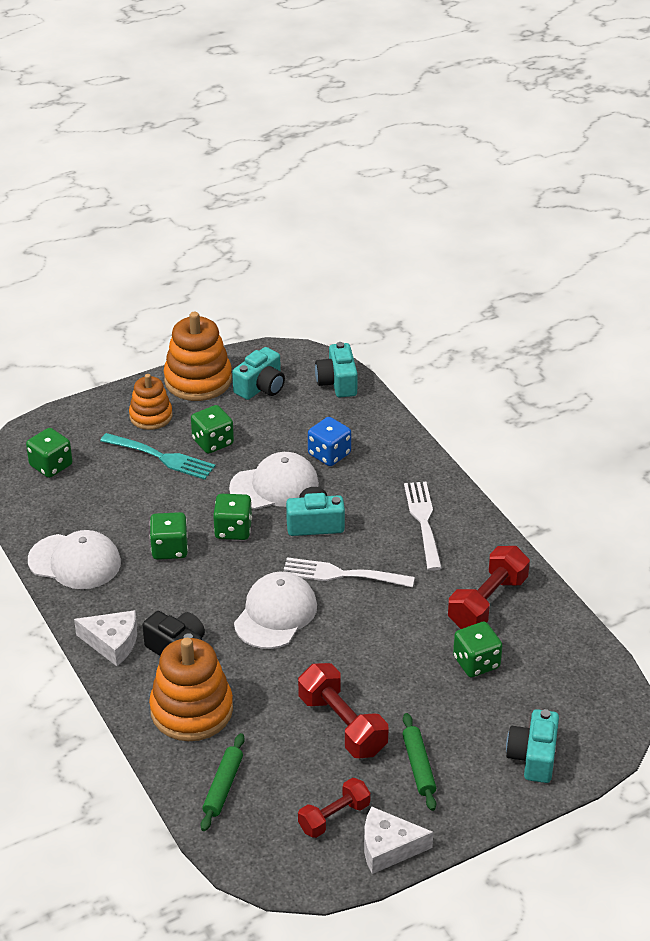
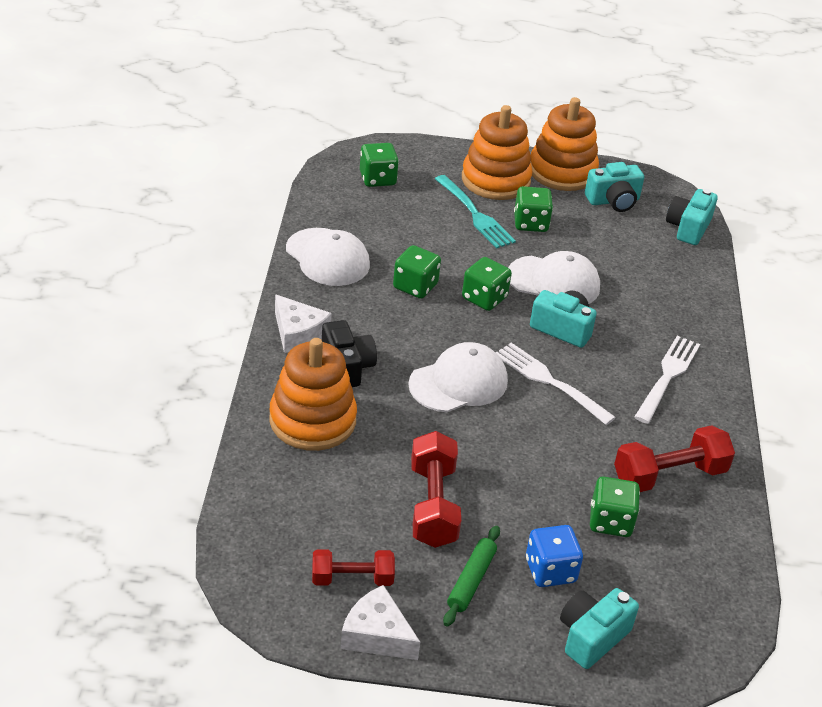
camera: 30 degrees right, 0 degrees up
(151, 416) = (495, 180): orange stacking toy -> orange stacking toy, size x1.61
(223, 786) = (279, 496): green rolling pin -> none
(329, 454) = (627, 280): blue dice -> blue dice (550, 571)

